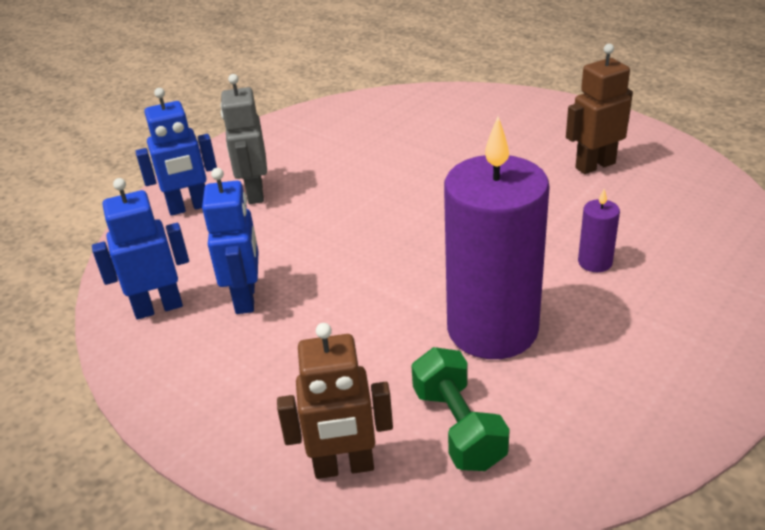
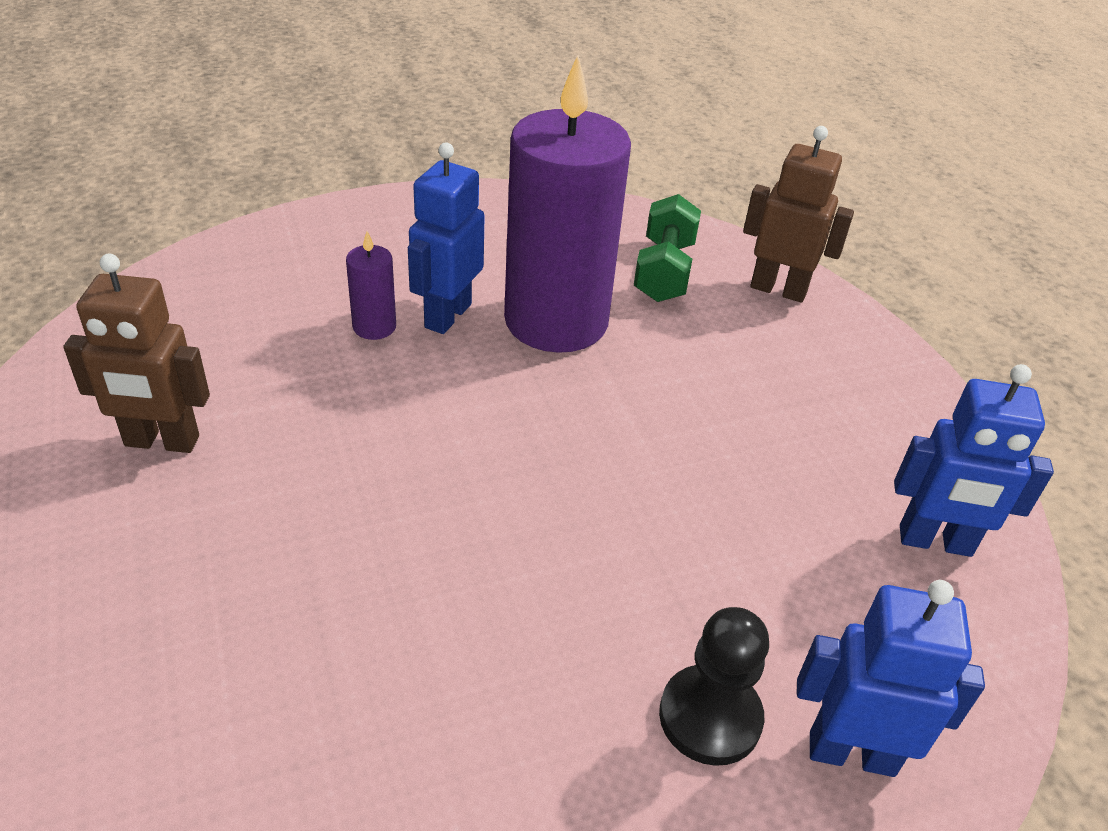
camera: 155 degrees left, 5 degrees up
(246, 298) = (807, 493): blue robot -> blue robot (447, 315)
(254, 193) = (710, 717): grey robot -> black pawn

